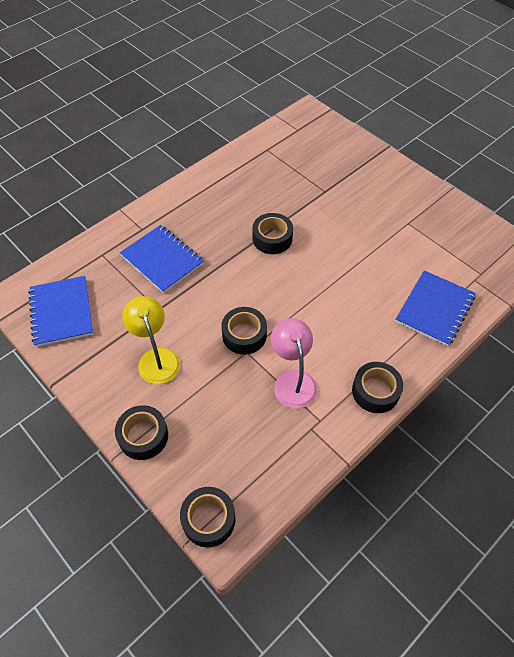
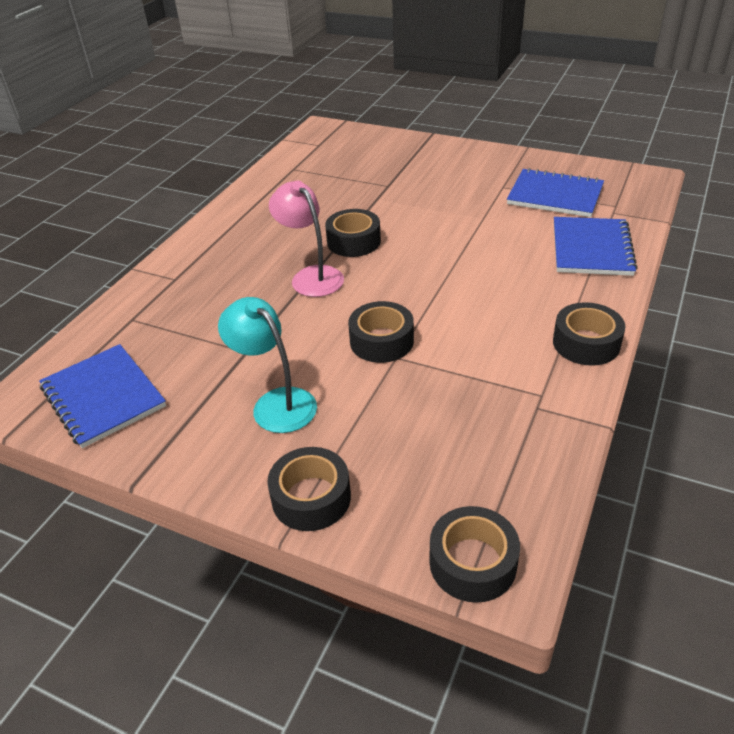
camera: 20 degrees left, 15 degrees down
(156, 358) = (276, 403): yellow lamp -> turquoise lamp
(162, 260) = (221, 300): blue notebook -> blue notebook (555, 195)
(292, 380) = (477, 366): pink lamp -> pink lamp (311, 276)

